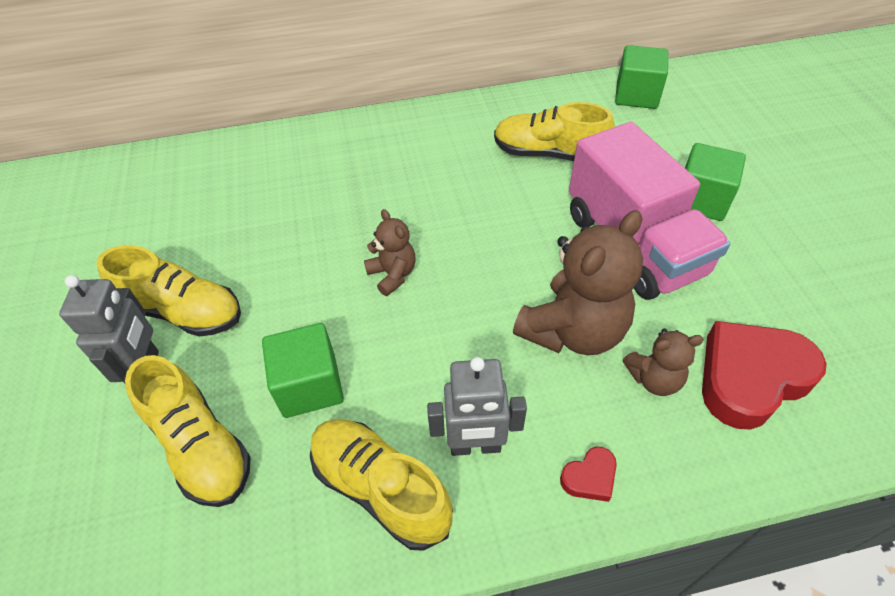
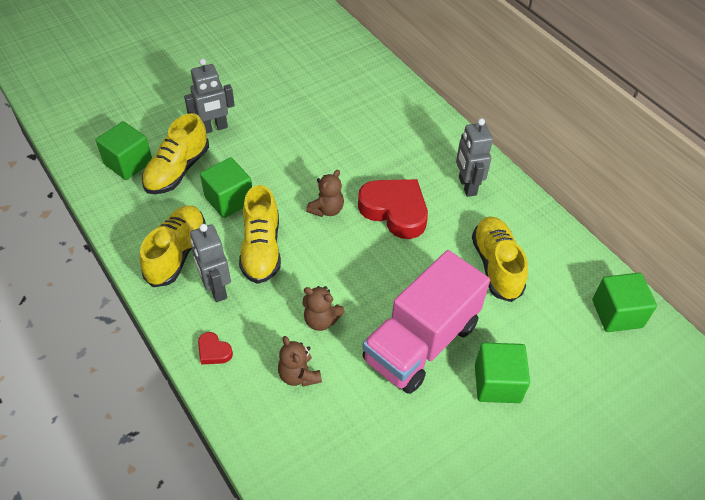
camera: 65 degrees right, 0 degrees up
(128, 527) = (128, 163): none -> green cube
(183, 311) = (257, 125): yellow shoe -> yellow shoe (261, 249)
(426, 141) = (467, 186): none -> grey robot
(573, 330) = (321, 320): brown teddy bear -> brown teddy bear, size x0.53
(750, 378) = (322, 436): red heart -> red heart (395, 211)

